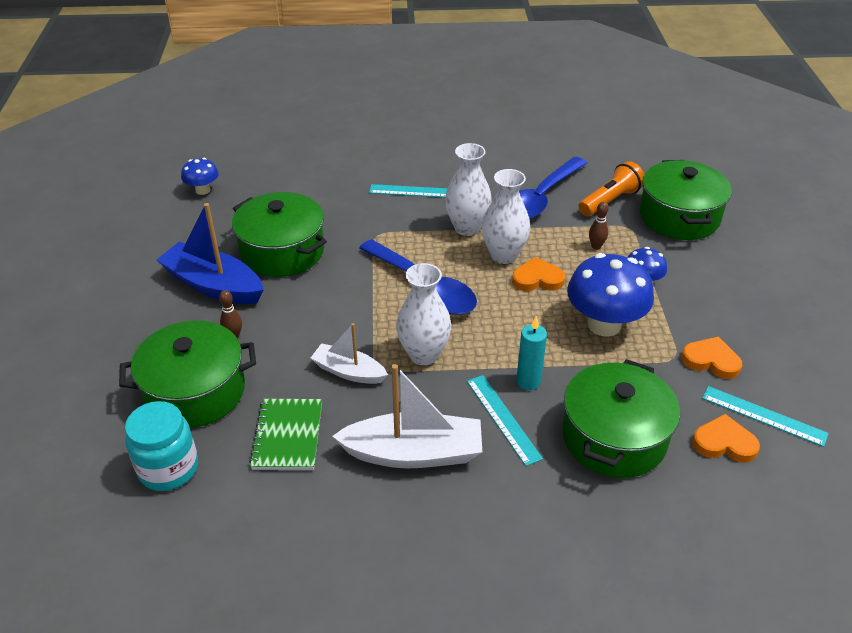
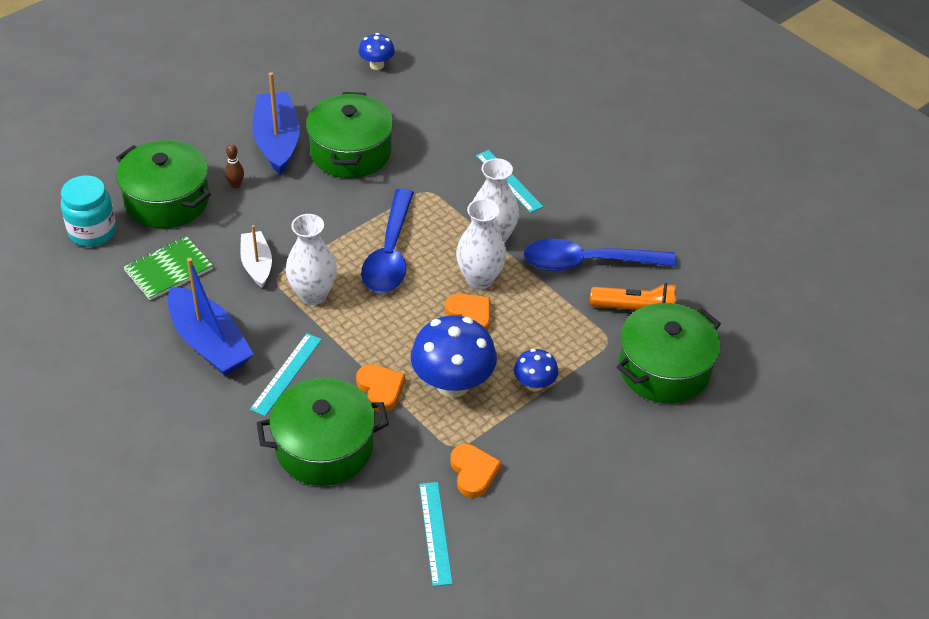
camera: 50 degrees right, 5 degrees up
(413, 453) = (209, 343): white boat -> blue boat
(528, 381) = (339, 369): turquoise candle -> none
(596, 246) = (555, 331): brown bowling pin -> none
(724, 443) = (379, 518): orange heart -> orange heart (380, 389)

